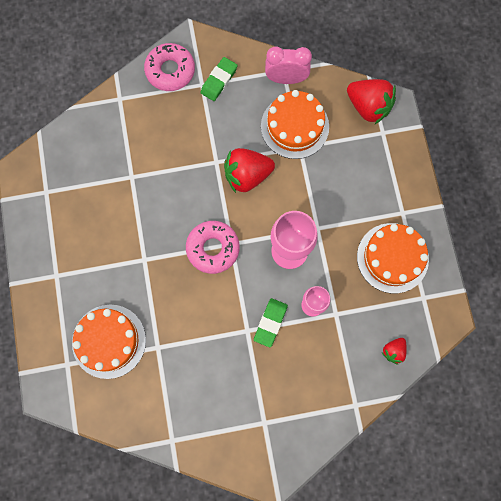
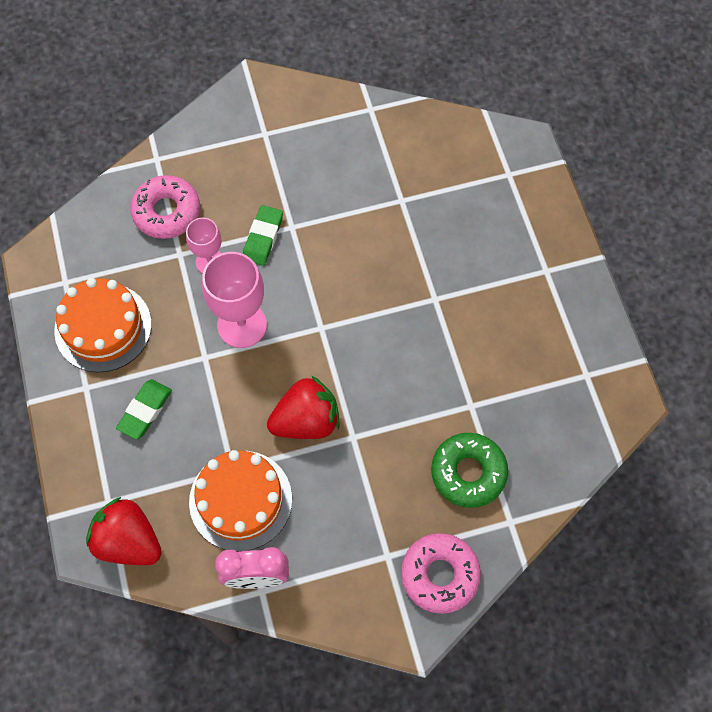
camera: 175 degrees right, 10 degrees down
(109, 341) = (463, 202): orange cake -> none
(141, 131) = (468, 473): none -> green donut
(213, 248) = (345, 319): pink donut -> pink donut (167, 212)
(219, 80) = (361, 565): green eraser -> green eraser (145, 411)
(393, 351) = (108, 218): red strawberry -> none

